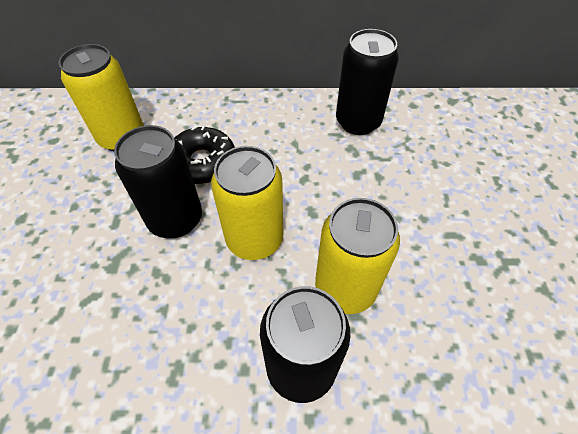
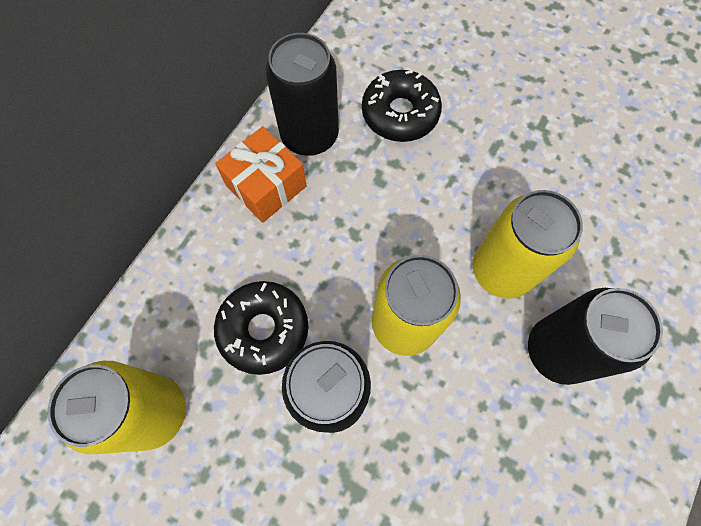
camera: 60 degrees left, 15 degrees up
(303, 118) = (266, 186): none -> orange gift
(422, 161) = (400, 113): none -> black donut

